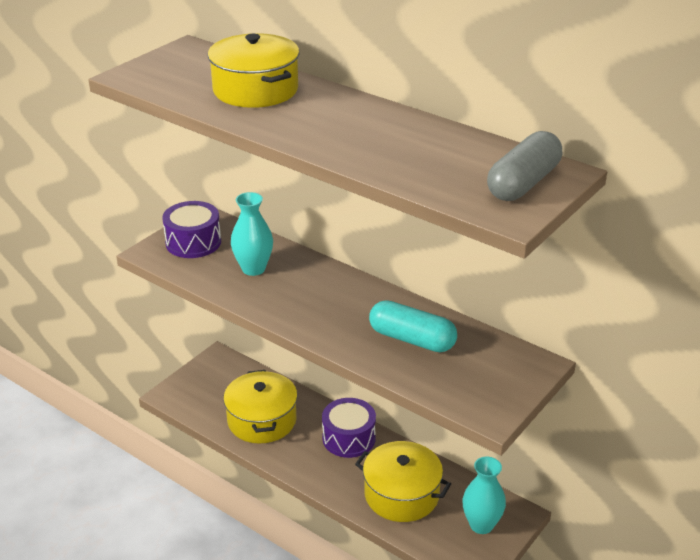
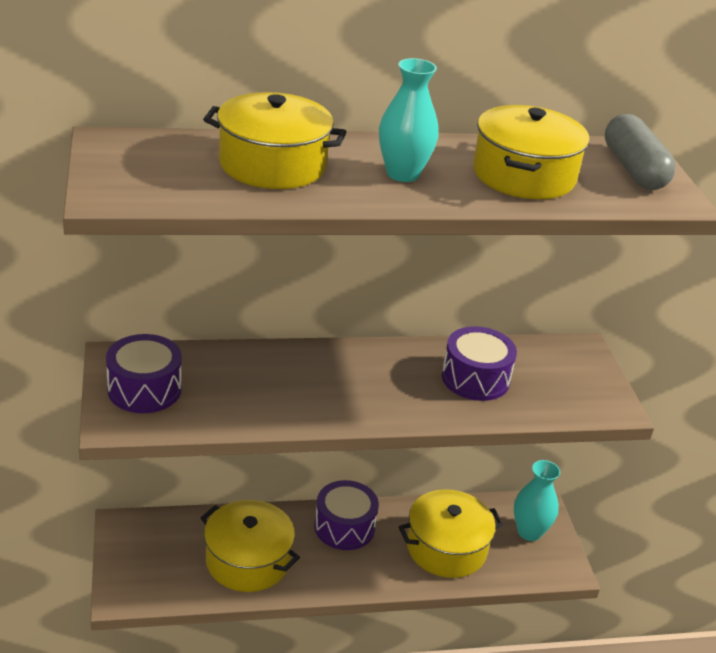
camera: 50 degrees left, 0 degrees up
(253, 269) = (248, 385): turquoise vase -> turquoise vase (402, 174)
(412, 339) = (475, 378): turquoise capsule -> purple drum
(418, 154) = (523, 175): none -> yellow pot

